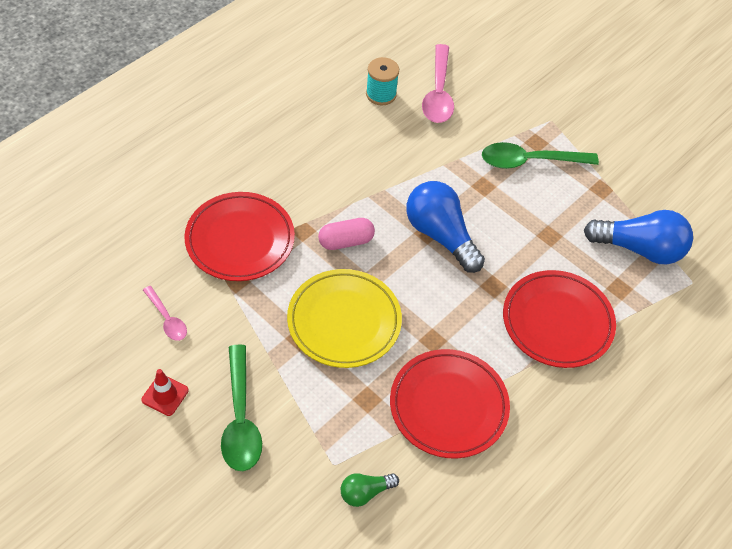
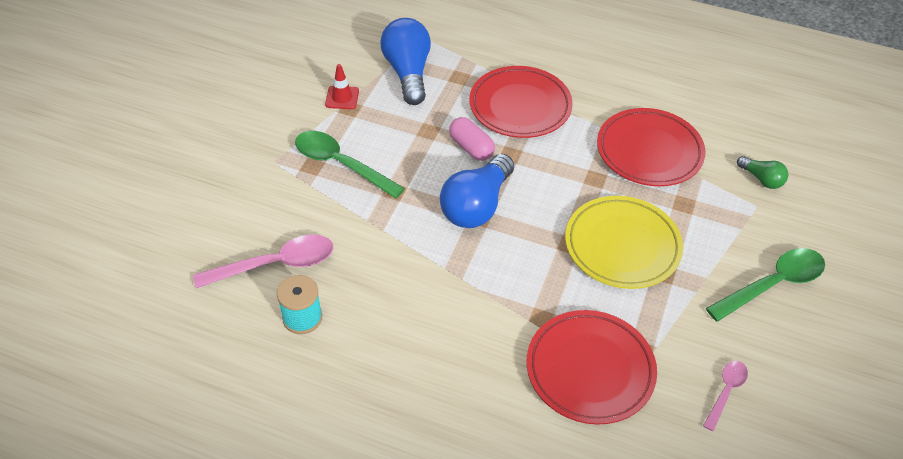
camera: 110 degrees left, 5 degrees down
(165, 395) = (800, 353): red traffic cone -> red traffic cone (342, 98)
(346, 241) = (531, 277): pink capsule -> pink capsule (471, 148)
(530, 161) = (341, 164): green spoon -> green spoon turned 150 degrees clockwise

